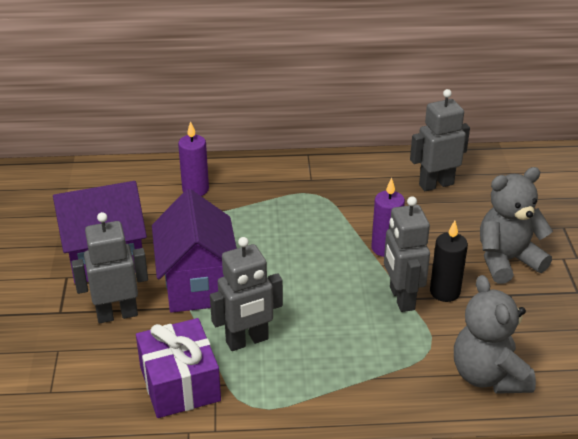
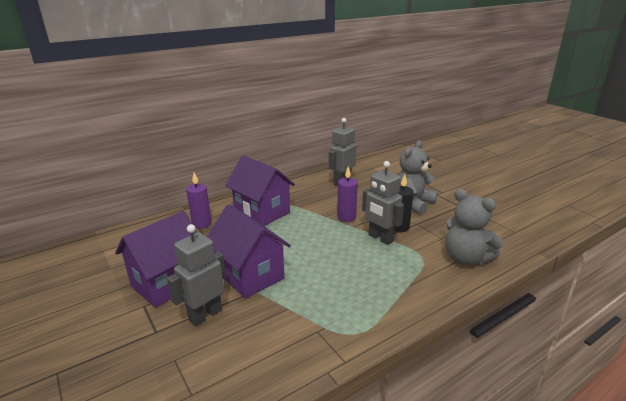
camera: 30 degrees left, 10 degrees down
(180, 383) = (292, 341): purple gift -> none
(247, 341) = (313, 295): grey robot -> none
(281, 198) = (262, 212): none -> purple house

